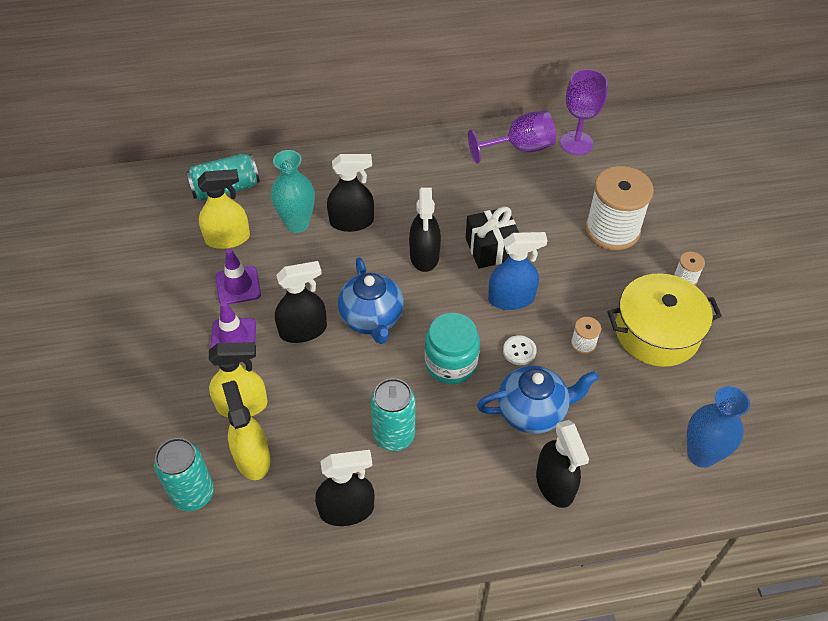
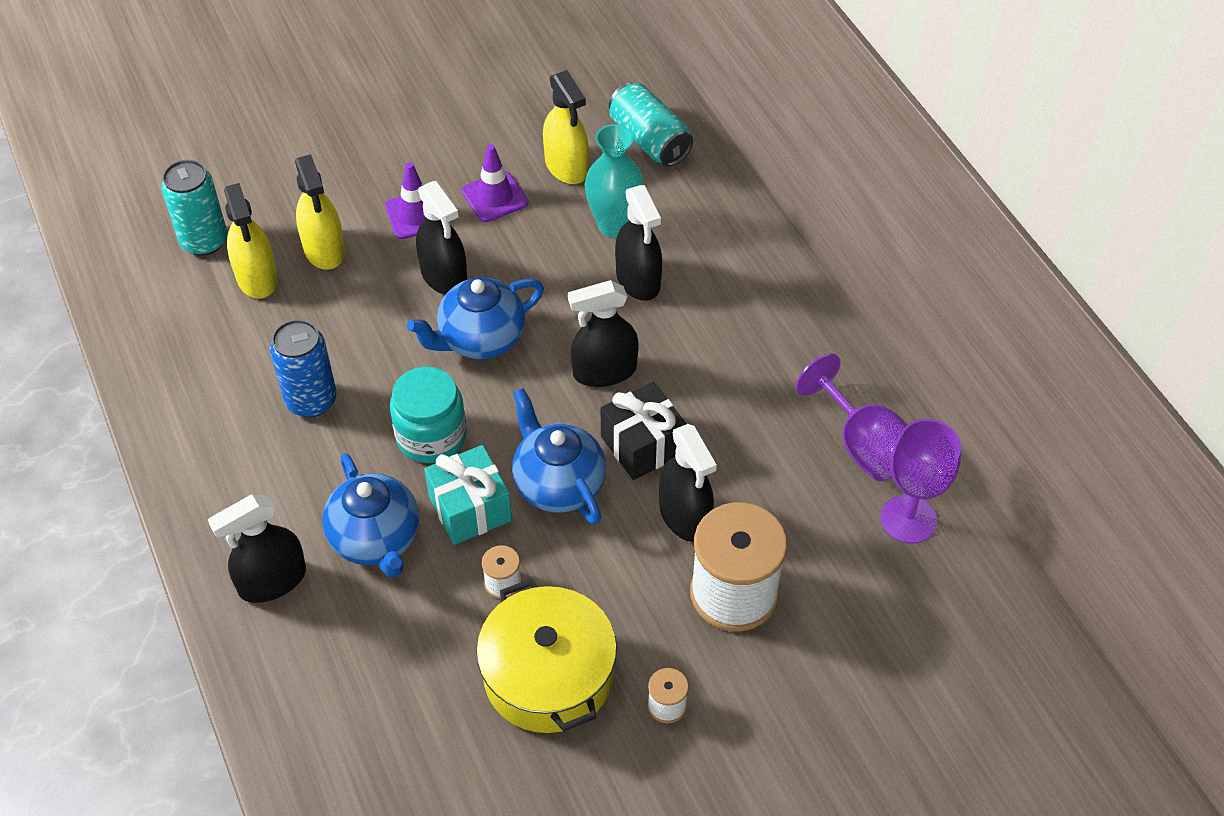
camera: 75 degrees right, 0 degrees up
(252, 457) = (257, 278): yellow spray bottle -> yellow spray bottle turned 105 degrees clockwise
(347, 509) = (205, 378): black spray bottle -> black spray bottle (685, 516)
(394, 435) = (311, 400): turquoise can -> blue can
(511, 298) = (558, 484): blue spray bottle -> blue teapot
(519, 351) = (470, 508): white button -> turquoise gift
(701, 454) = (348, 751): blue vase -> none

